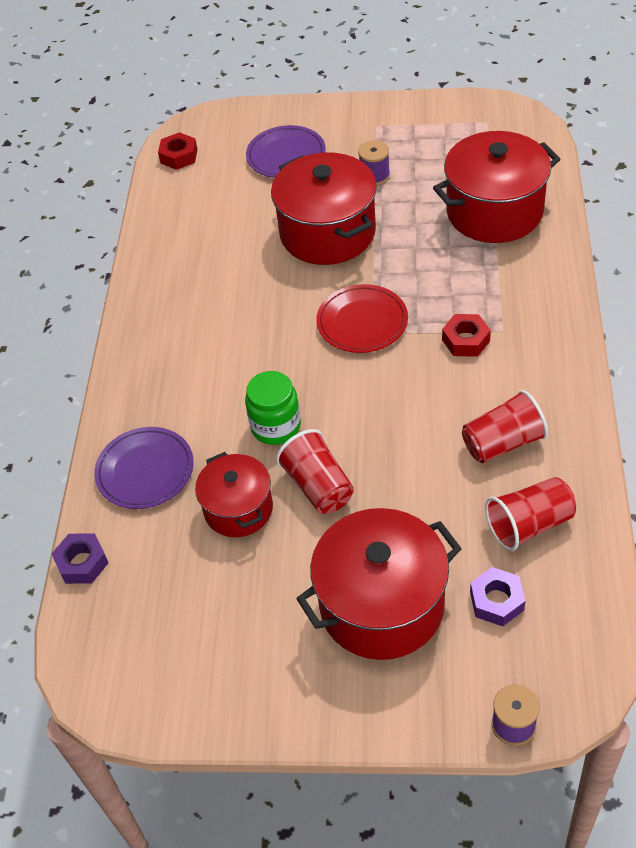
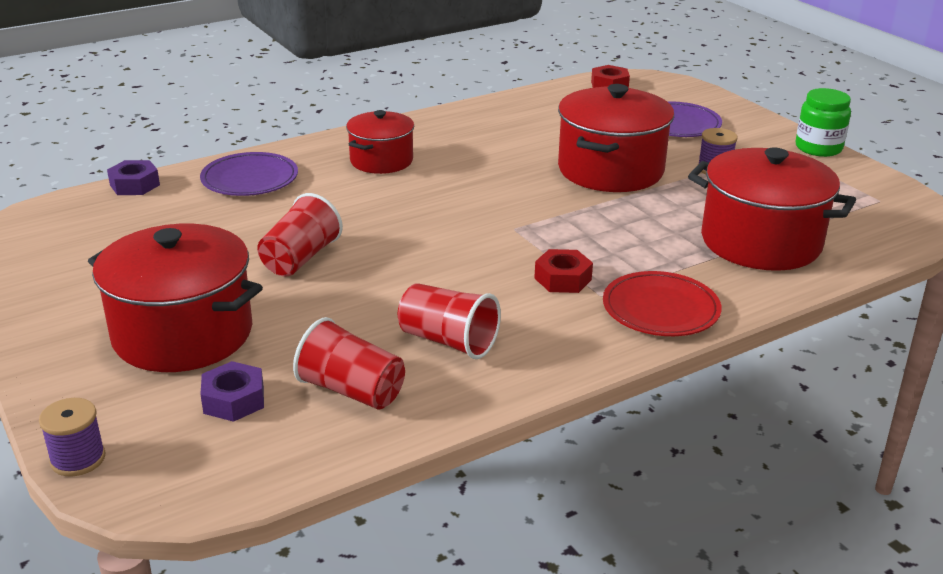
camera: 50 degrees right, 20 degrees down
(238, 509) = (242, 230): red pot -> red pot (381, 161)
(276, 426) = (351, 218): green jar -> green jar (818, 148)
(362, 322) = (521, 219): red plate -> red plate (660, 309)

